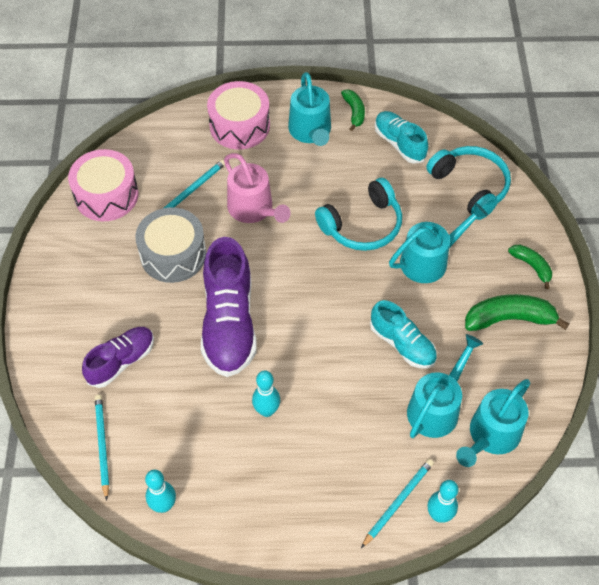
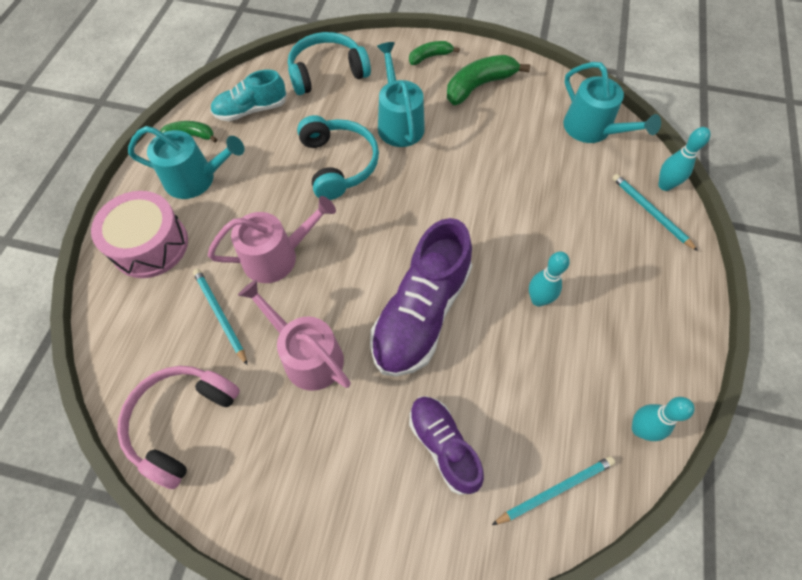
camera: 75 degrees left, 5 degrees up
(102, 445) = (555, 490): turquoise pencil -> turquoise pencil turned 150 degrees clockwise
(106, 195) = (181, 422): pink drum -> pink headphones
(173, 254) = (307, 355): grey drum -> pink watering can
(229, 323) = (421, 313): purple shoe -> purple shoe turned 105 degrees clockwise
(402, 344) = (486, 167): turquoise shoe -> none
(437, 407) = (558, 159): turquoise watering can -> none
(509, 319) = (479, 86): green banana -> green banana turned 45 degrees clockwise

